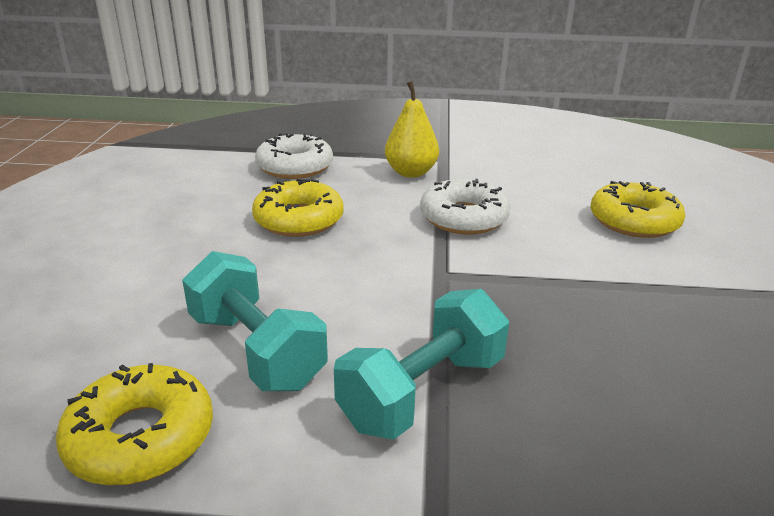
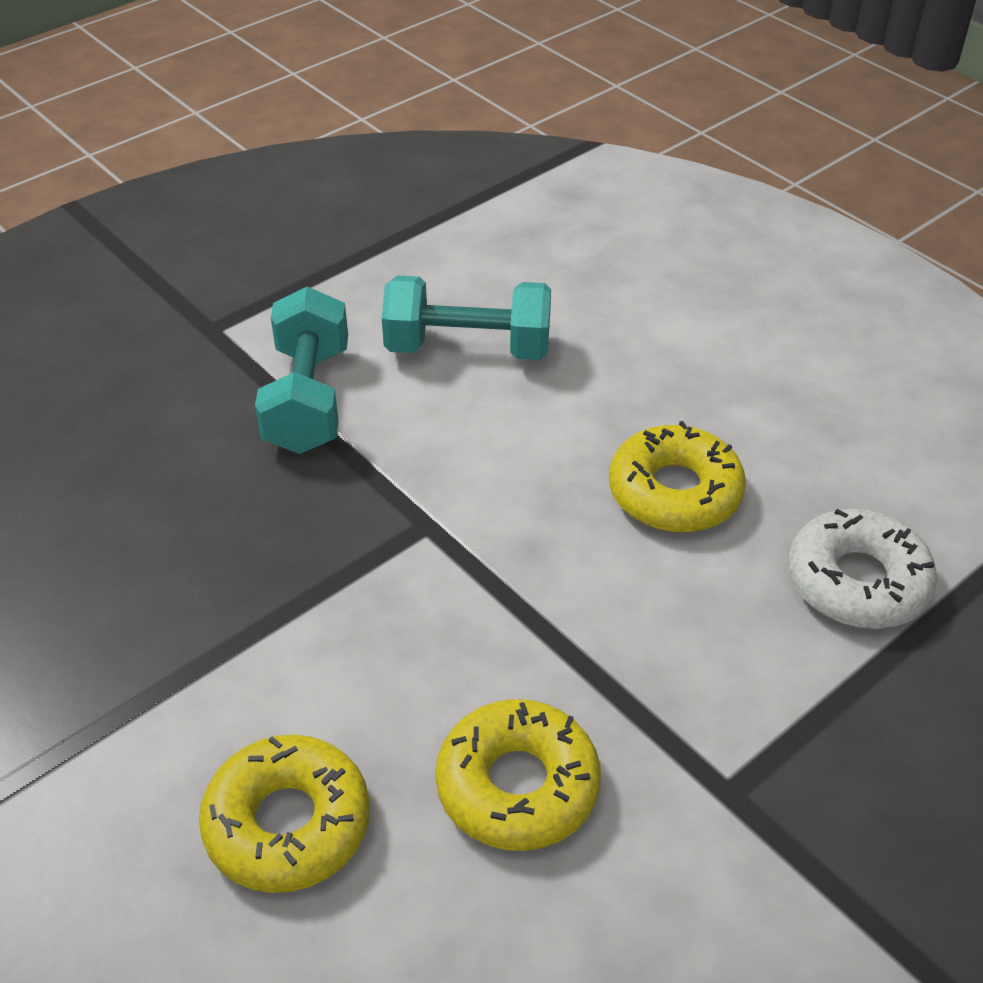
camera: 135 degrees right, 15 degrees up
(141, 437) = (444, 267): yellow donut -> yellow donut (517, 786)
(411, 172) = (708, 699): yellow pear -> none
(463, 218) = (512, 642): white donut -> none

